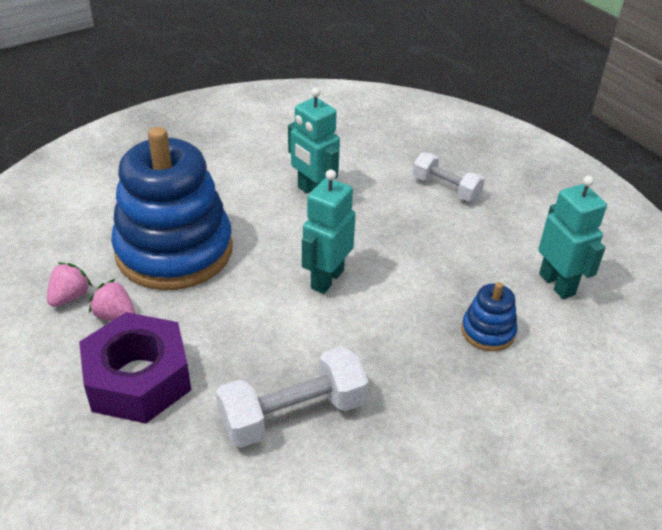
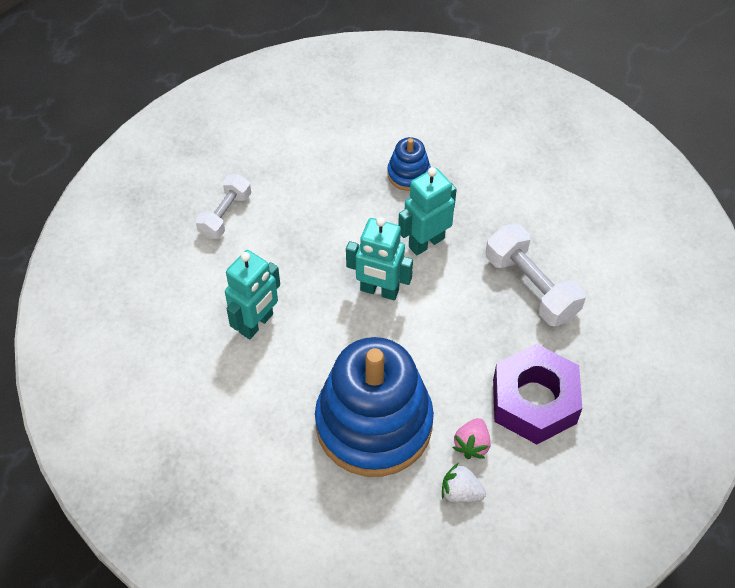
camera: 100 degrees left, 15 degrees up
(70, 297) = (460, 492): pink strawberry -> white strawberry
(557, 284) = (341, 131): turquoise robot -> turquoise robot (426, 242)

